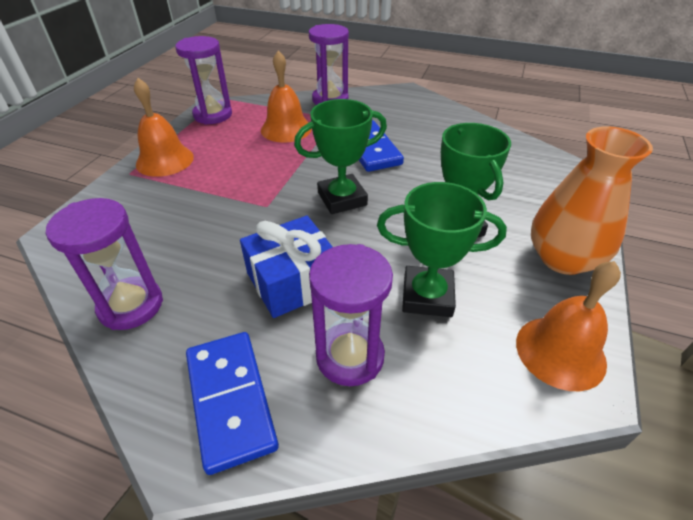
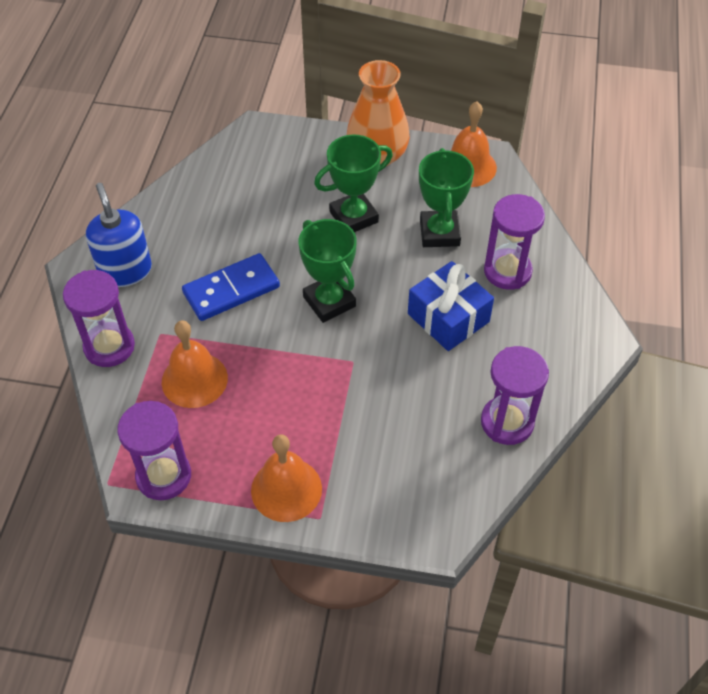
camera: 100 degrees left, 10 degrees up
(231, 400) = (562, 328): blue domino -> none
(400, 107) = (125, 271): none -> blue soap dispenser

